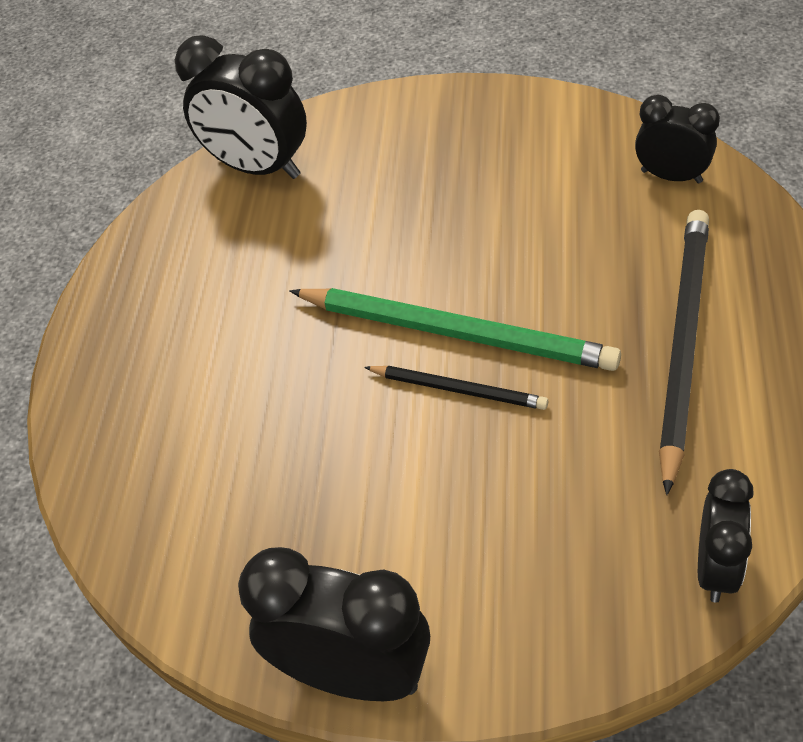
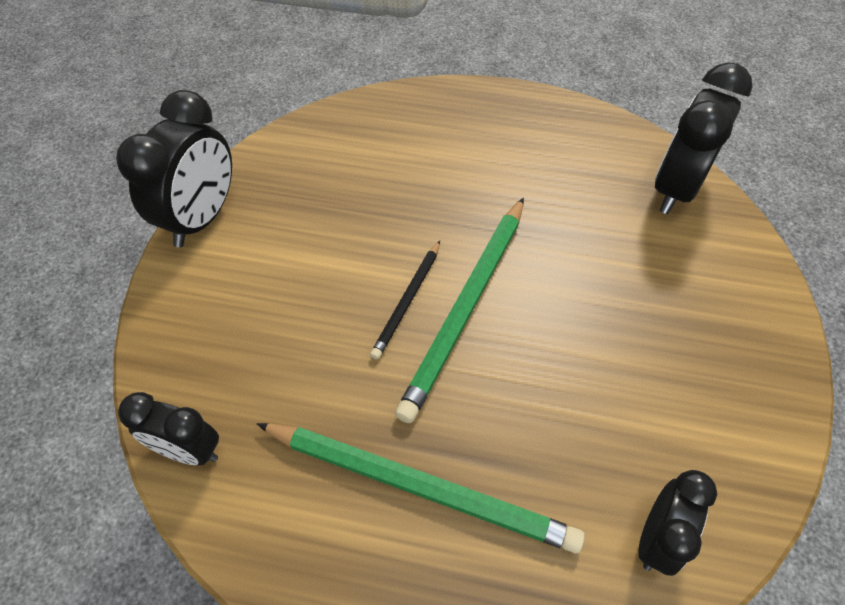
camera: 90 degrees right, 5 degrees up
(682, 343) = (419, 486): black pencil -> green pencil

